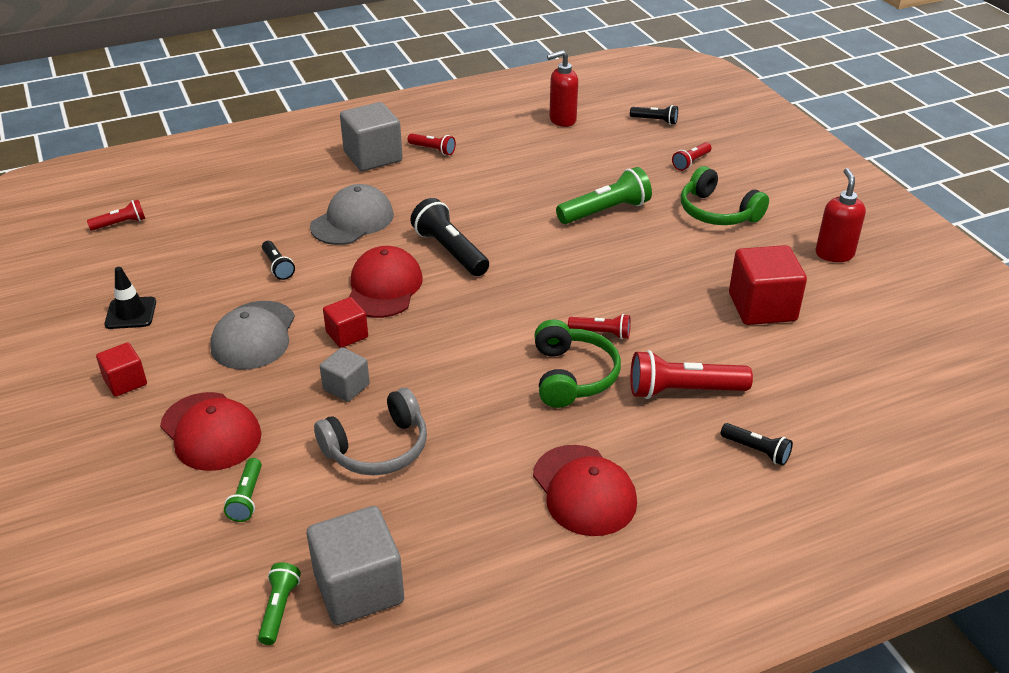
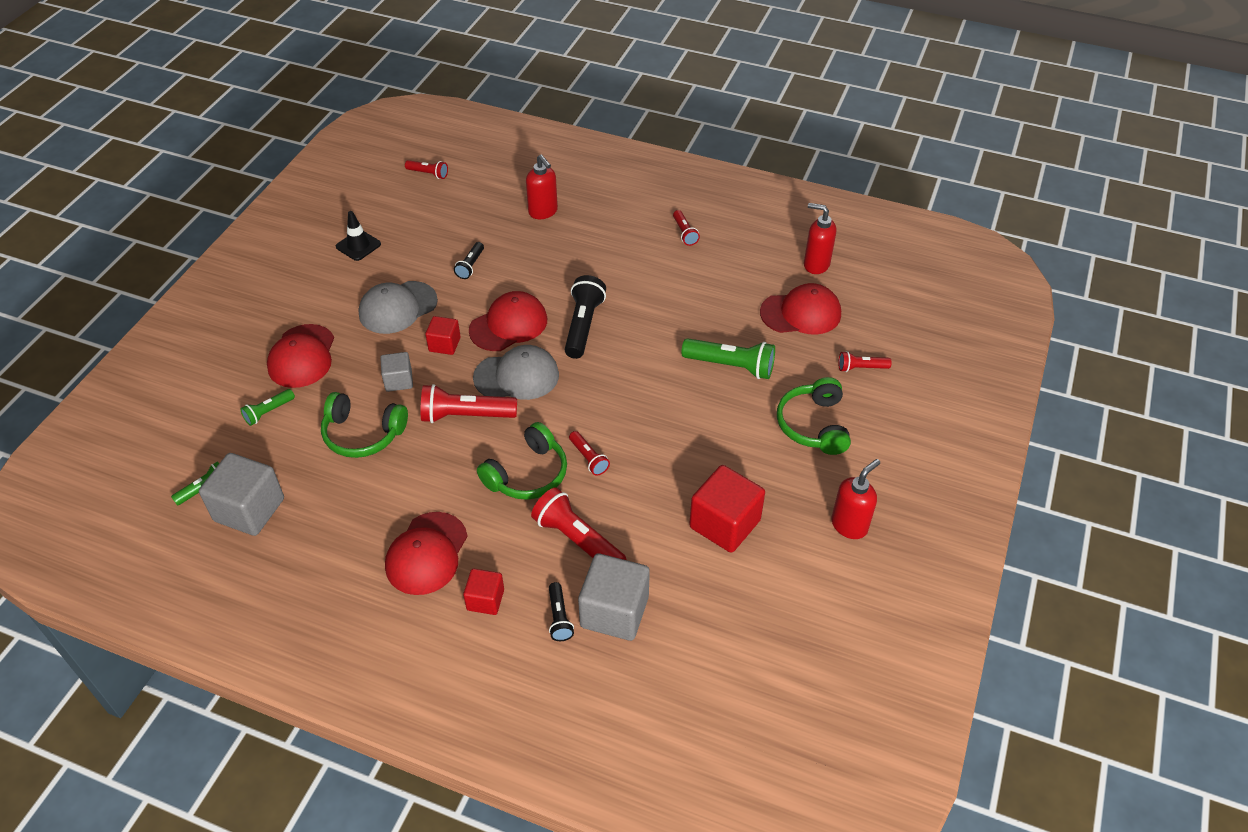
camera: 45 degrees right, 10 degrees up
(125, 382) = (303, 292): red cube -> red cube (485, 600)
(285, 195) = (543, 212): none -> red soap dispenser
(352, 221) = (556, 259): grey cap -> grey cap (517, 376)
(373, 157) = (637, 214): grey cube -> grey cube (614, 611)
(378, 448) = (363, 434): grey headphones -> green headphones
(452, 371) = (466, 415): none -> red flashlight
(600, 153) = (801, 313): none -> red cap
(655, 121) = (890, 311): black flashlight -> none

